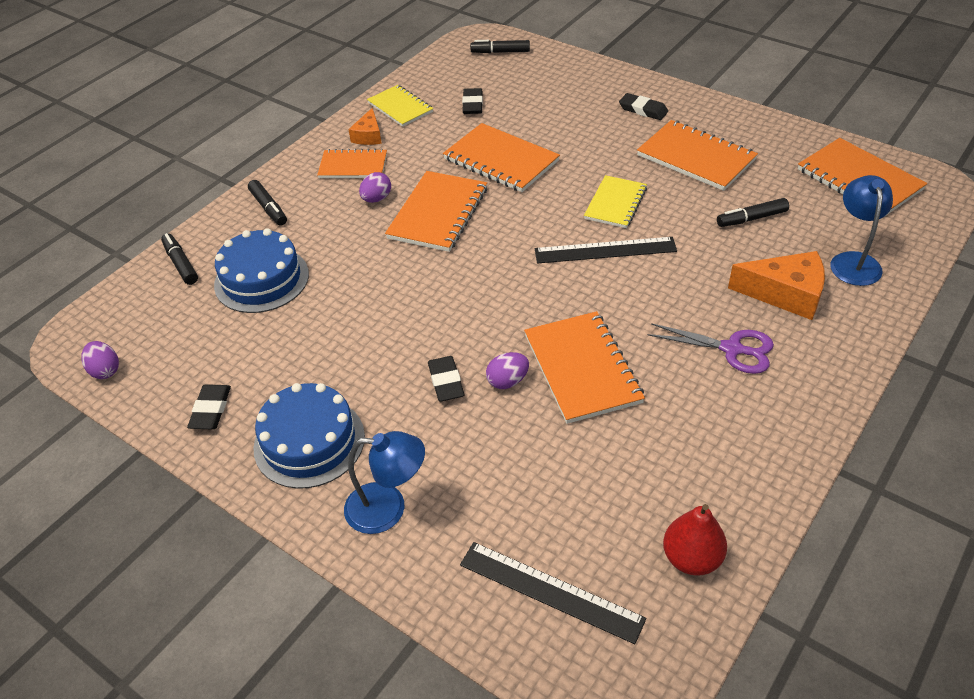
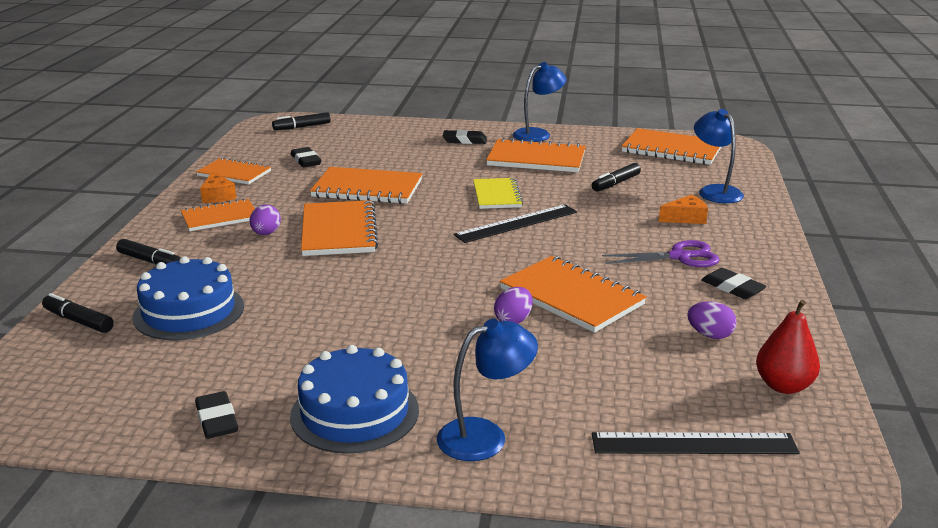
camera: 30 degrees left, 20 degrees down
(105, 370) = (50, 424): purple egg -> purple egg (710, 335)
(400, 107) = (234, 173): yellow notebook -> orange notebook
(446, 382) = (455, 335): black eraser -> black eraser (732, 288)
(727, 117) = (538, 134): none -> blue lamp
(785, 294) = (686, 218): orange cheese -> orange cheese, size x0.59

